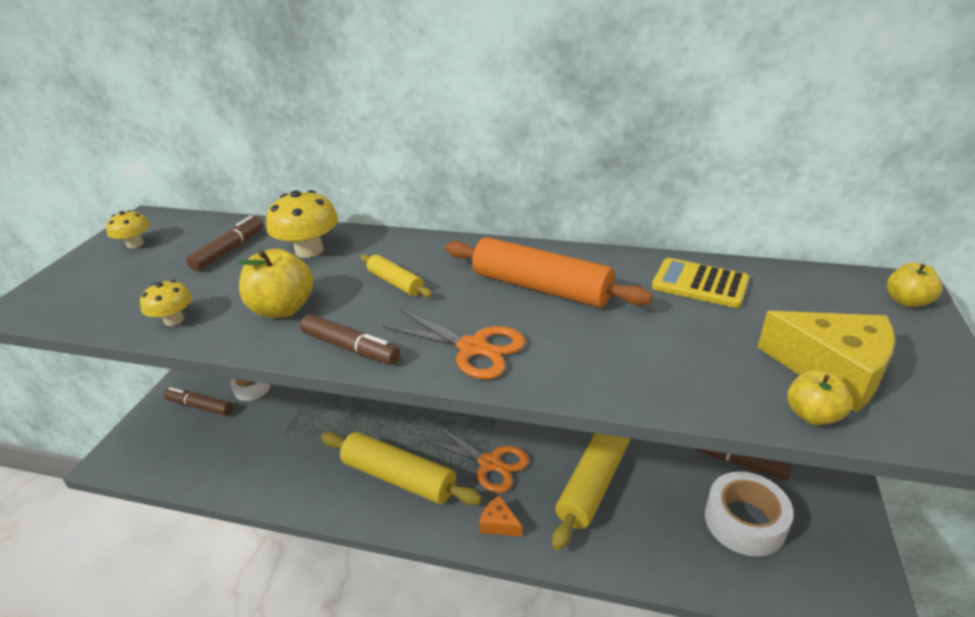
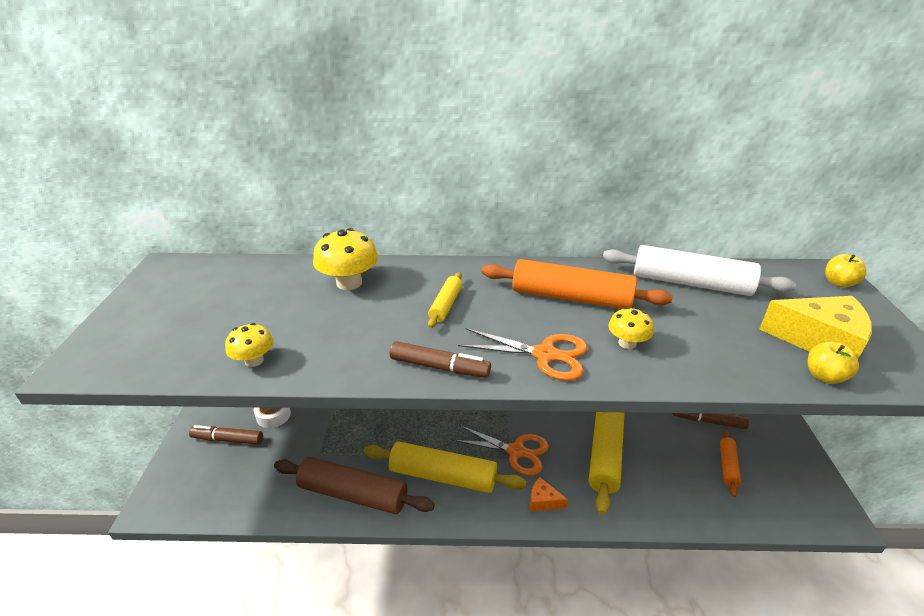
camera: 15 degrees left, 0 degrees up
(135, 244) = (168, 291): yellow mushroom -> yellow mushroom (627, 343)
(229, 250) = (271, 289): brown marker -> none
(283, 309) = (356, 339): yellow apple -> none
(299, 481) = (353, 494): none -> brown rolling pin
(396, 283) = (446, 305): yellow rolling pin -> yellow rolling pin turned 75 degrees clockwise
(699, 284) = (690, 283): yellow calculator -> white rolling pin
(744, 521) = (727, 466): white tape -> orange rolling pin

